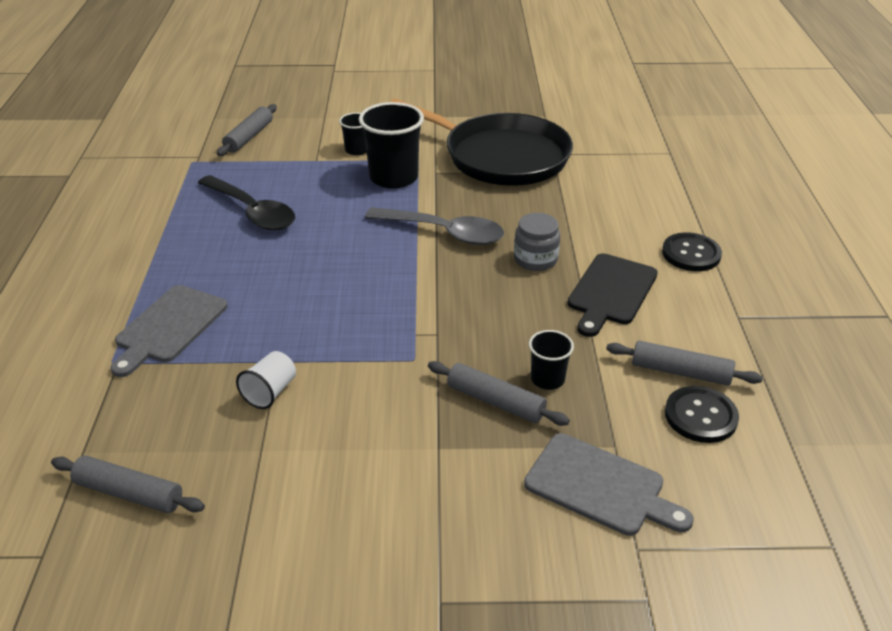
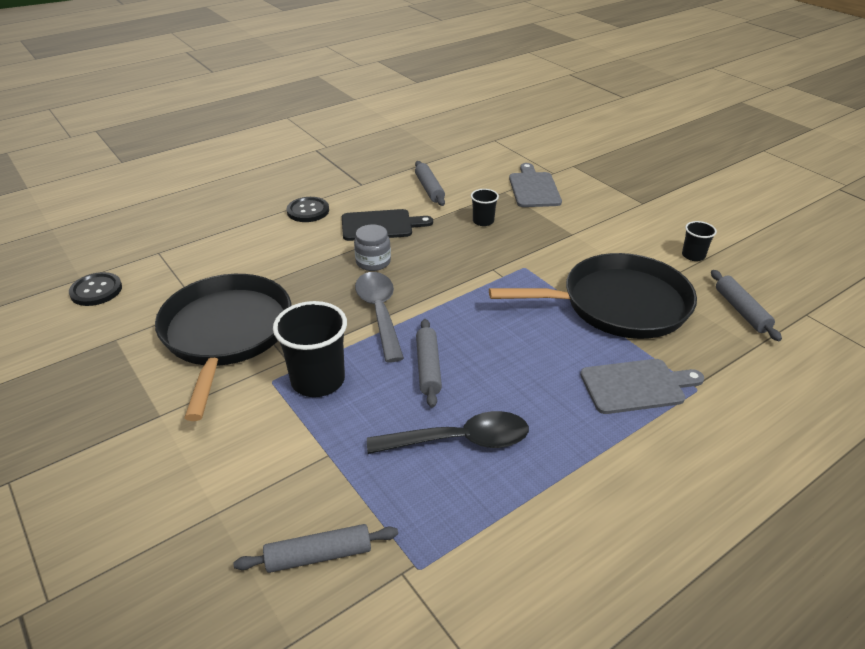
camera: 125 degrees left, 0 degrees up
(252, 212) = (460, 441): black spoon -> black spoon turned 75 degrees clockwise
(270, 392) = (618, 304): white cup -> black pan
(357, 150) = (282, 435): black cup -> black cup (693, 255)
(496, 401) = (520, 230): grey rolling pin -> grey rolling pin (428, 367)
(700, 416) = (456, 177): black button -> black button (96, 290)

